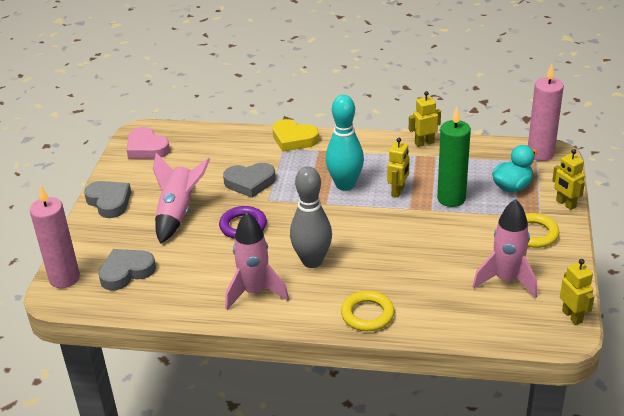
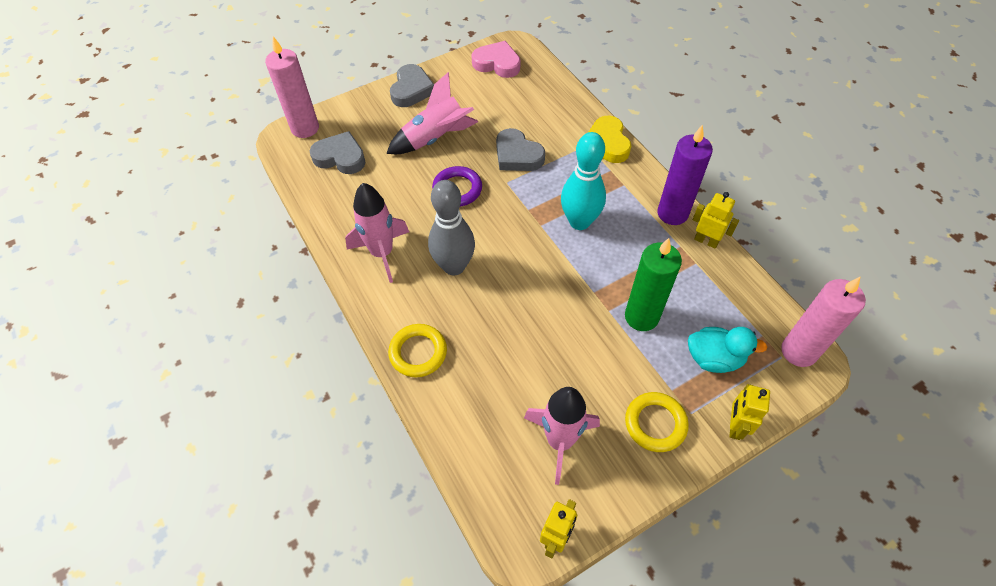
camera: 50 degrees right, 20 degrees up
(147, 148) = (497, 63): pink heart -> pink heart turned 105 degrees clockwise
(387, 144) = (672, 213): none -> purple candle
(398, 191) = (610, 267): yellow robot -> none

